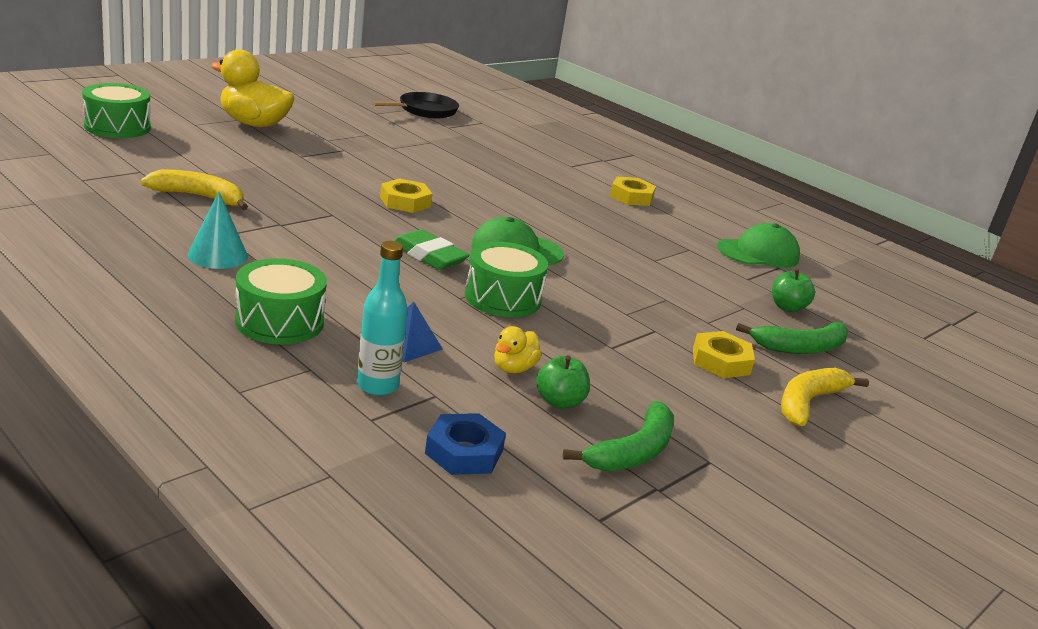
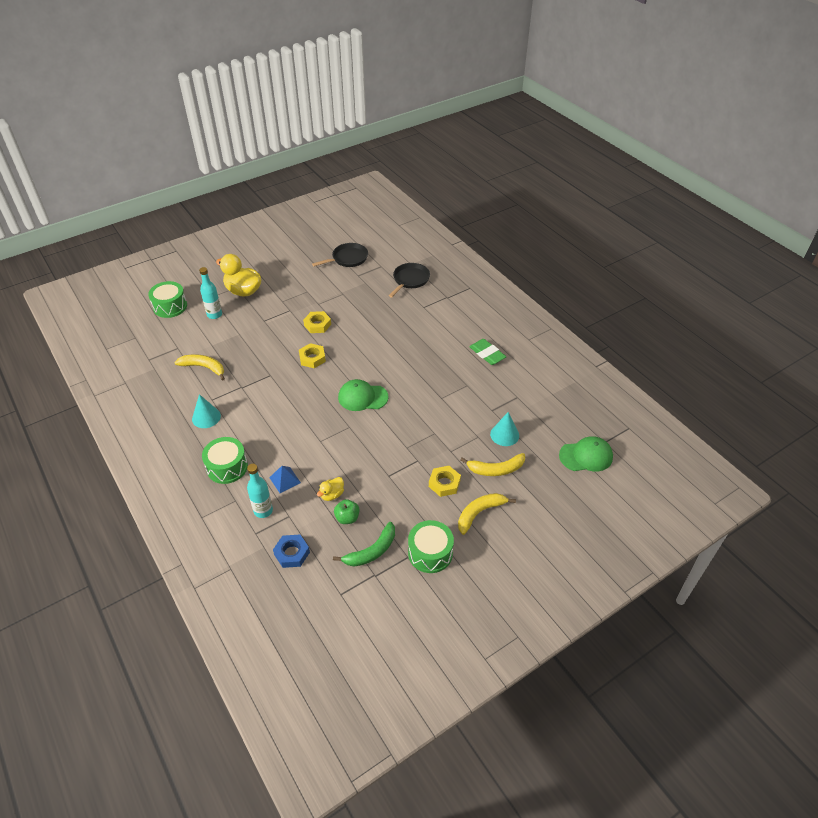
camera: 15 degrees right, 20 degrees up
(206, 142) = (214, 315): none -> turquoise bottle
(429, 256) = (313, 407): green eraser -> green eraser (487, 354)
(502, 298) = (342, 439): green drum -> green drum (430, 553)
(536, 139) = (410, 280): none -> black pan
(631, 197) = (450, 335): yellow nut -> yellow nut (317, 325)
(758, 253) = (510, 384): green cap -> green cap (586, 456)
(787, 307) = (504, 435): green apple -> turquoise cone
(800, 348) = (496, 469): green banana -> yellow banana

